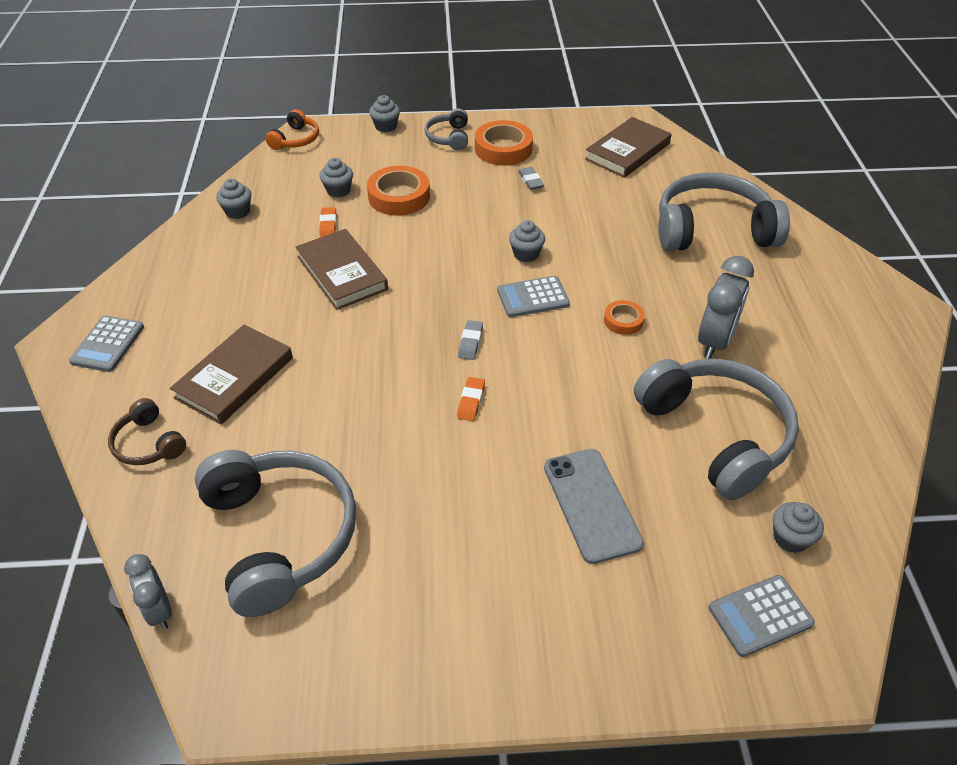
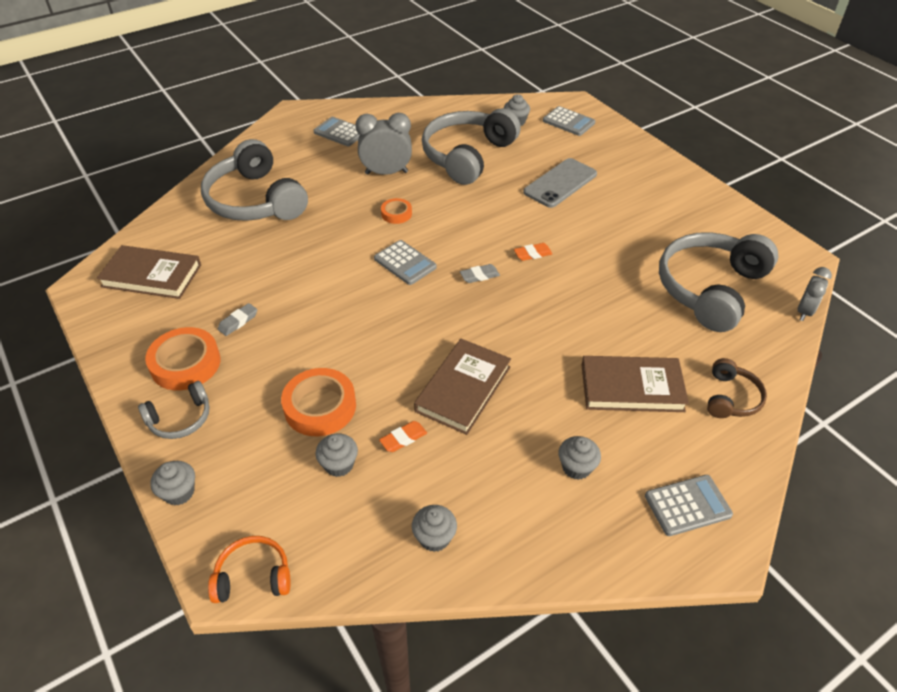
camera: 120 degrees left, 0 degrees up
(526, 254) = (353, 285): grey cupcake -> grey cupcake (576, 467)
(836, 332) = (340, 132): none -> grey calculator

